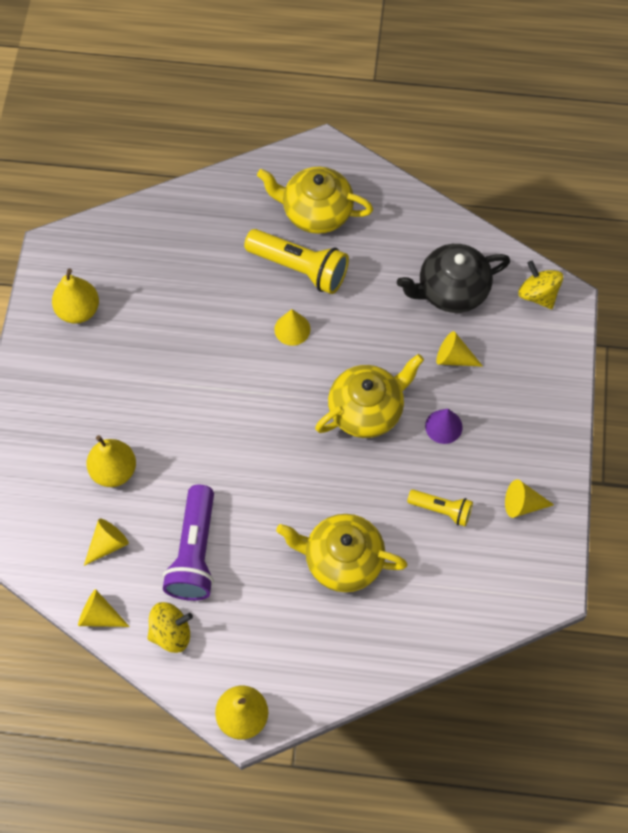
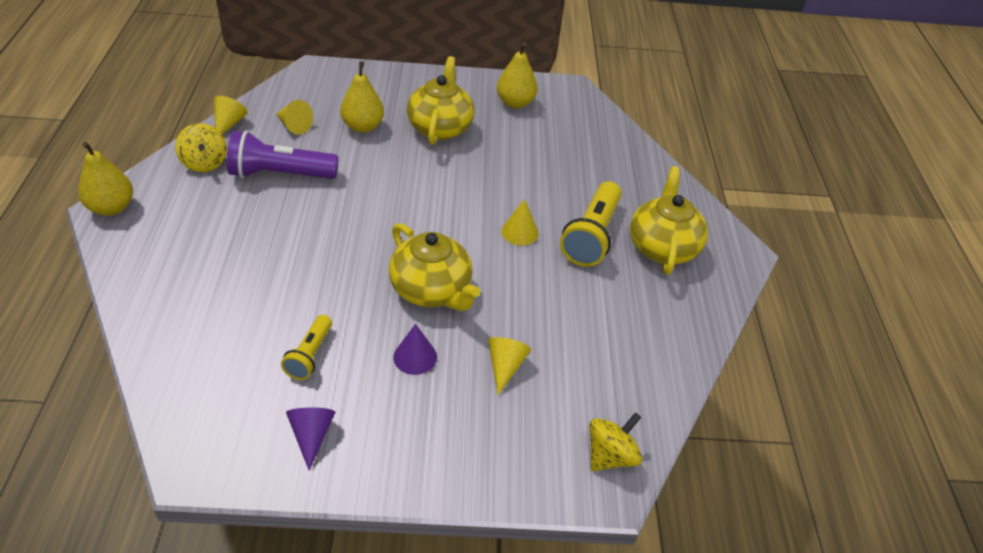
camera: 80 degrees right, 20 degrees down
(342, 560) = (259, 273): yellow teapot -> yellow teapot (440, 127)
(451, 290) = (595, 364): black teapot -> none
(522, 504) = (311, 435): yellow cone -> purple cone

